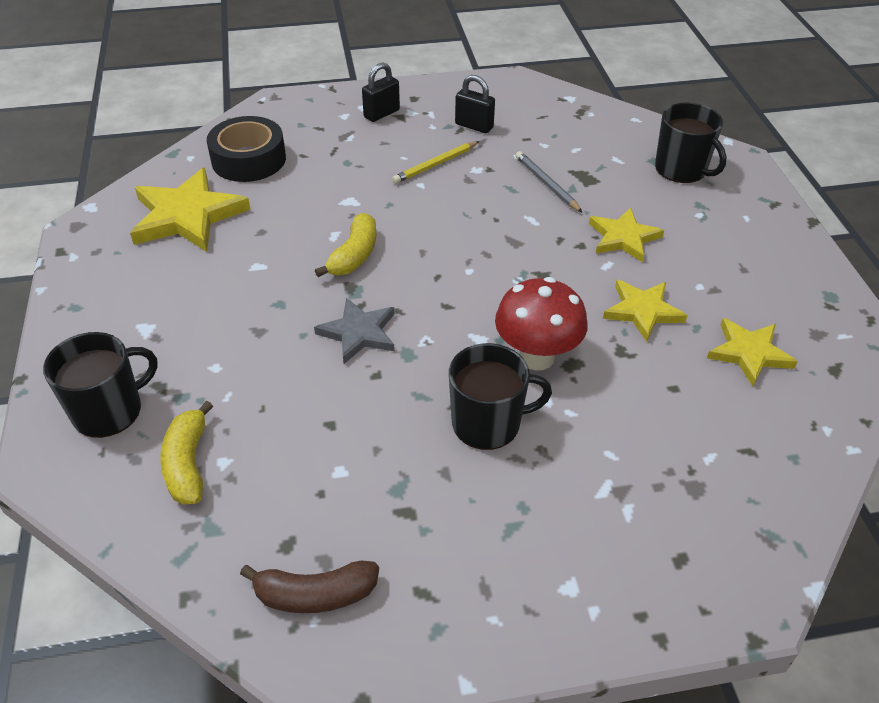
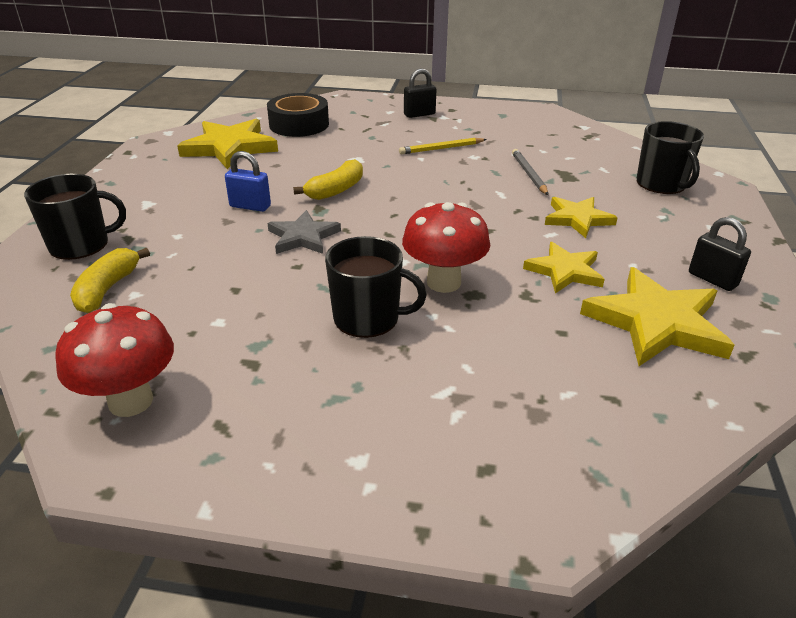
camera: 20 degrees right, 10 degrees down
(272, 303) = (250, 206): none -> blue padlock
(315, 594) = (131, 401): brown banana -> red mushroom
(474, 126) = (489, 131): black padlock -> black padlock (712, 279)
(749, 353) = (656, 322): yellow star -> yellow star, size x1.62

